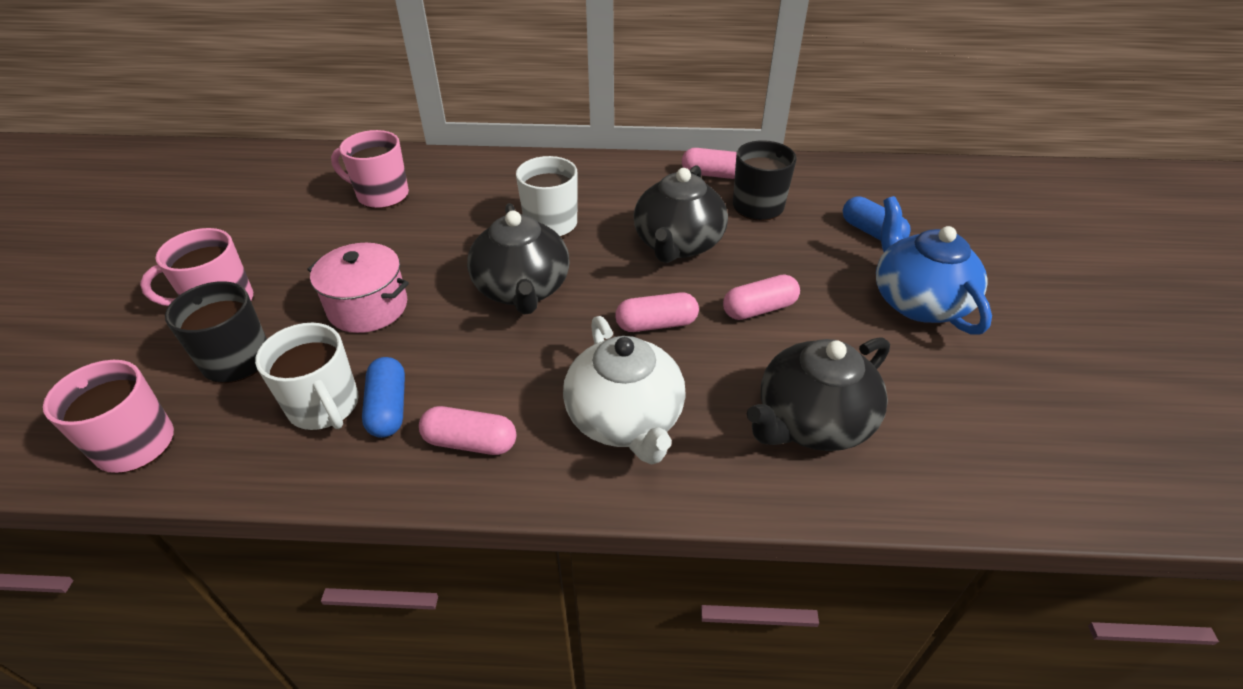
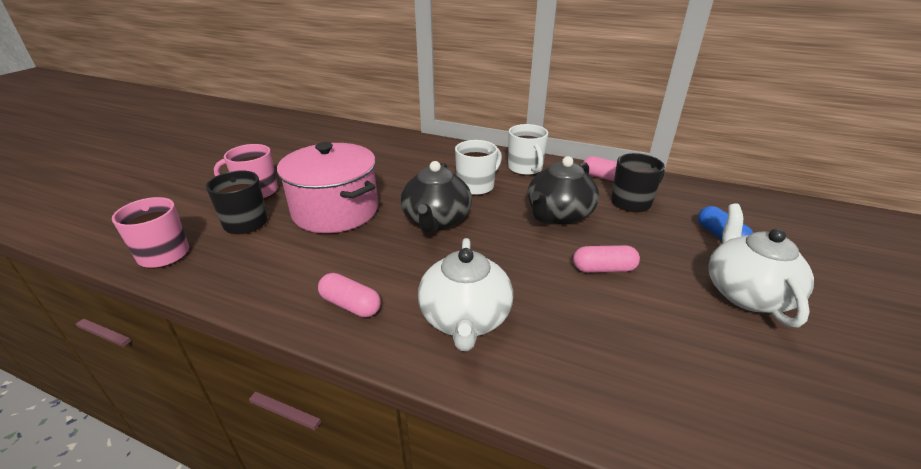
camera: 20 degrees right, 10 degrees down
(325, 407) = (276, 260): white mug -> white mug (525, 168)
(368, 307) = (335, 211): pink pot -> pink pot, size x1.62
(381, 195) = (379, 153): pink mug -> none
(388, 408) = (312, 270): blue capsule -> none
(656, 324) = (518, 261): pink capsule -> none
(812, 422) = (615, 360): black teapot -> none
(917, 301) = (746, 293): blue teapot -> white teapot

